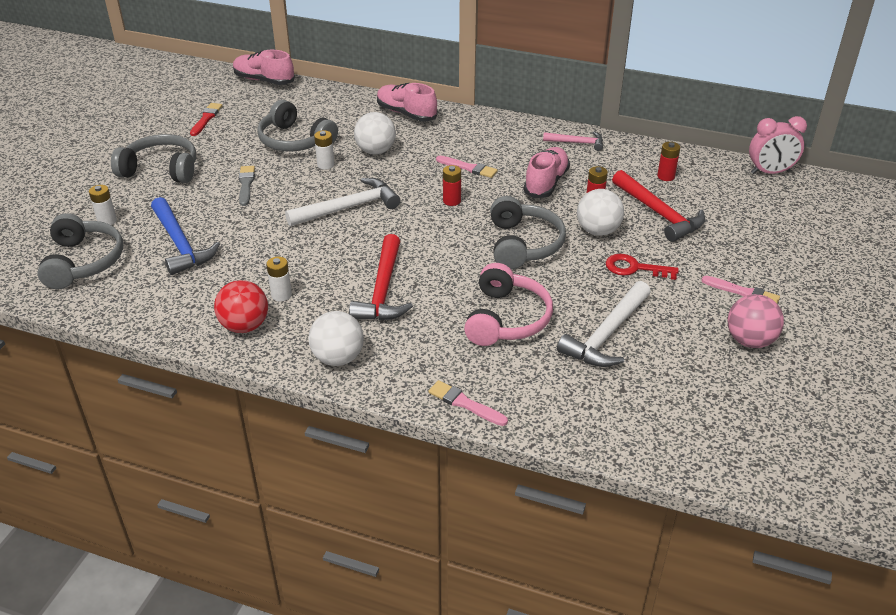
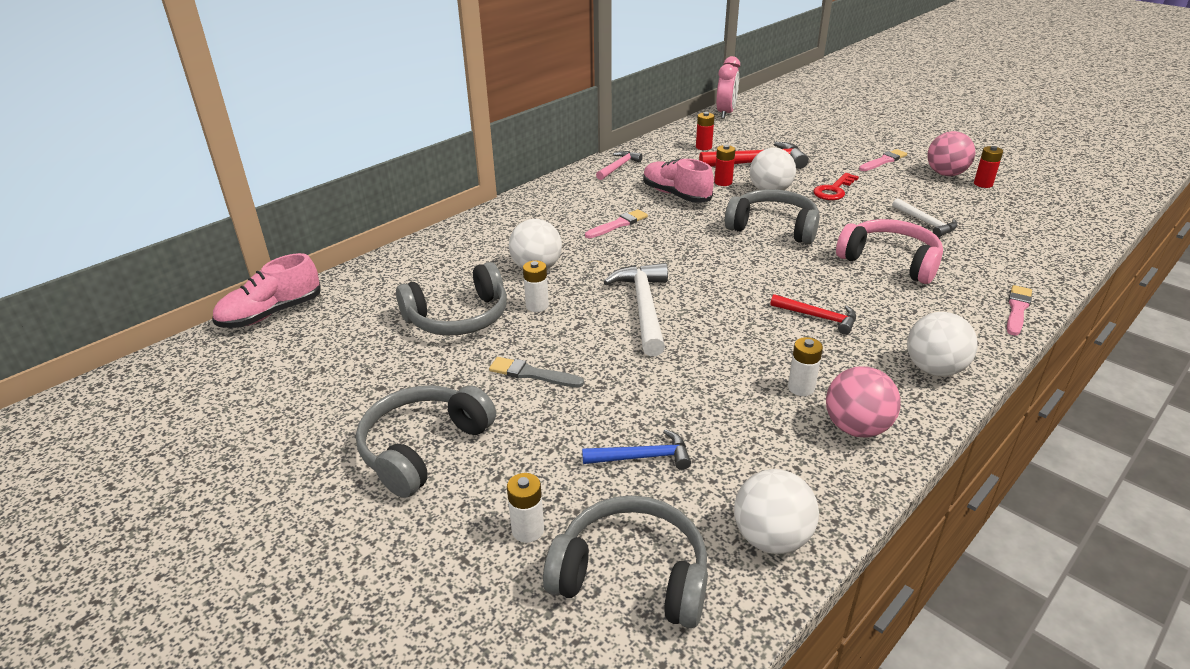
camera: 65 degrees left, 5 degrees down
(124, 305) = (771, 538): none -> white ball
(180, 244) = (642, 457): blue hammer -> blue hammer, size x0.59
(206, 119) = (319, 381): red brush -> none
(244, 326) = (856, 428): red ball -> pink ball
(383, 290) = (818, 317): red hammer -> red hammer, size x0.59
(406, 113) = (474, 234): pink shoe -> none
(451, 201) = (673, 246): red battery -> red battery (983, 184)
(465, 403) = (1017, 309): pink brush -> pink brush turned 150 degrees clockwise
(607, 335) = (925, 223): white hammer -> white hammer, size x0.59

